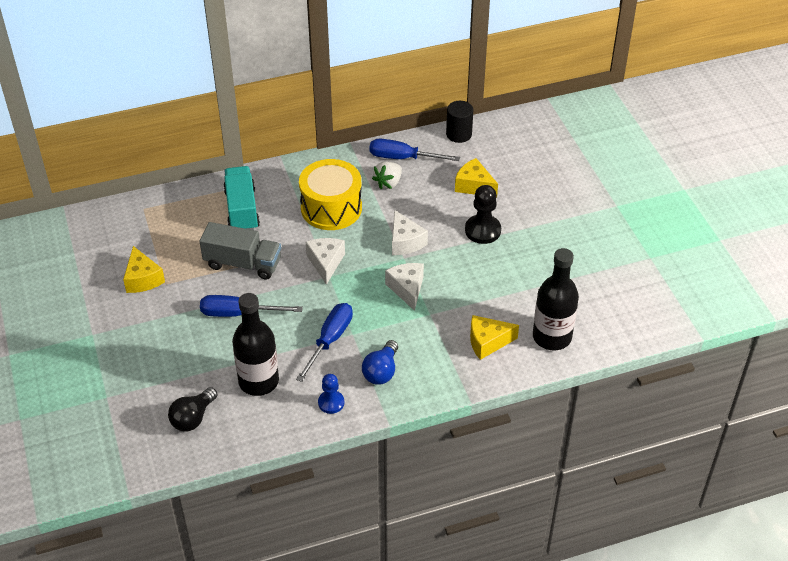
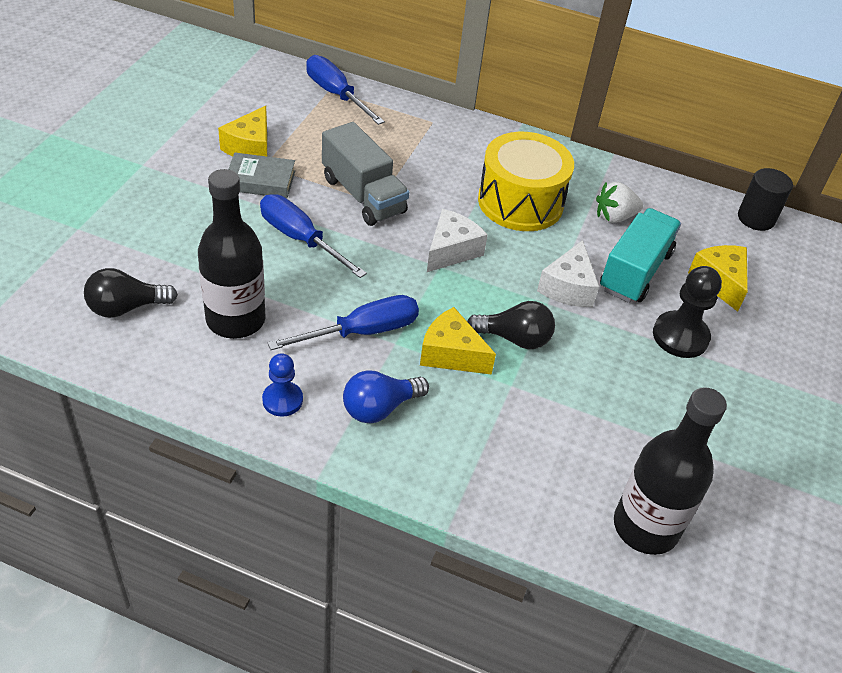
camera: 35 degrees right, 0 degrees up
(174, 295) = (260, 181): none -> grey book
(242, 210) = (423, 147): turquoise truck -> turquoise truck (635, 271)
(403, 158) = (659, 203): blue screwdriver -> blue screwdriver (336, 94)
(407, 289) = (514, 338): white cheese -> black light bulb
(487, 342) = (549, 470): yellow cheese -> yellow cheese (451, 354)

